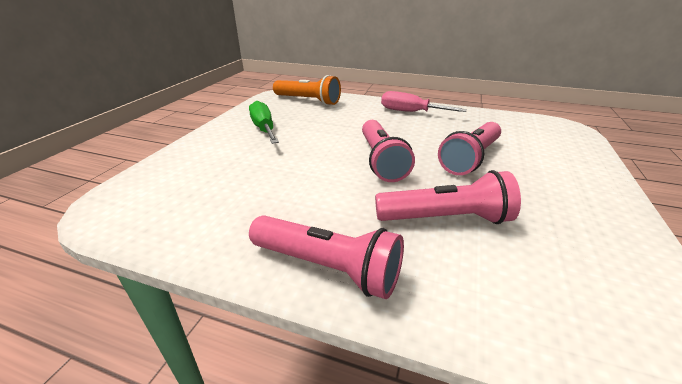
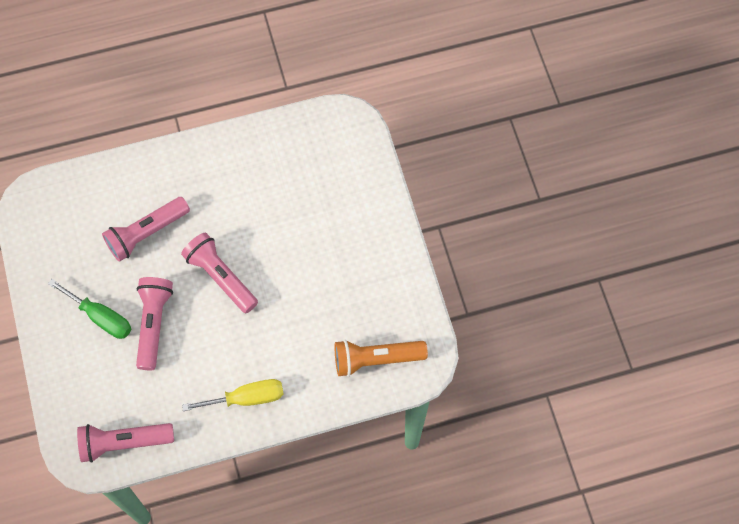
camera: 145 degrees right, 35 degrees up
(264, 128) = (358, 268): green screwdriver -> green screwdriver (101, 317)
(328, 268) = (189, 159): pink flashlight -> pink flashlight (123, 443)
(410, 112) = (247, 398): pink screwdriver -> yellow screwdriver

